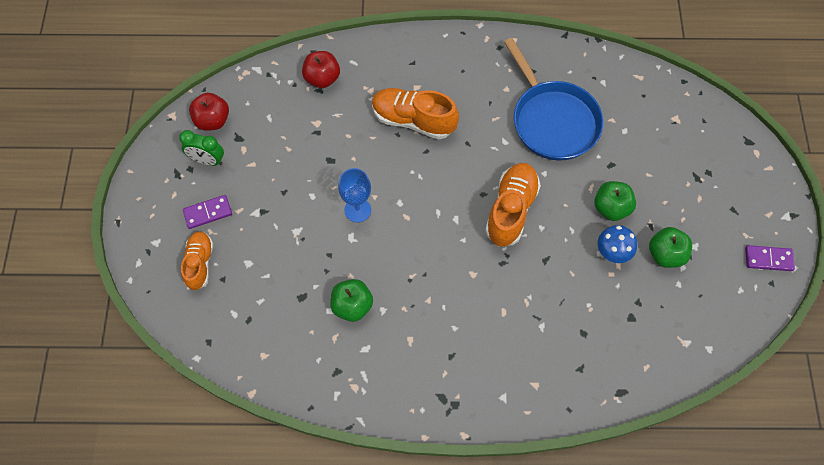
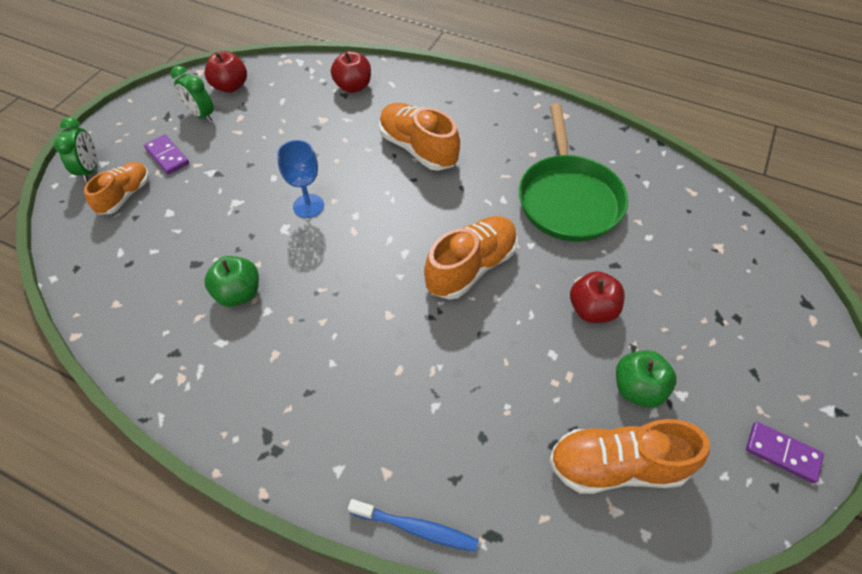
camera: 25 degrees right, 10 degrees down
(149, 253) = (90, 170): none -> green clock
(208, 213) = (167, 156): purple domino -> purple domino turned 45 degrees clockwise
(553, 120) = (568, 199): blue pan -> green pan
(573, 410) = (416, 528): none -> blue toothbrush
(611, 208) = (592, 309): green apple -> red apple
(612, 254) = (567, 360): blue mushroom -> none
(674, 313) = (616, 465): none -> orange shoe

